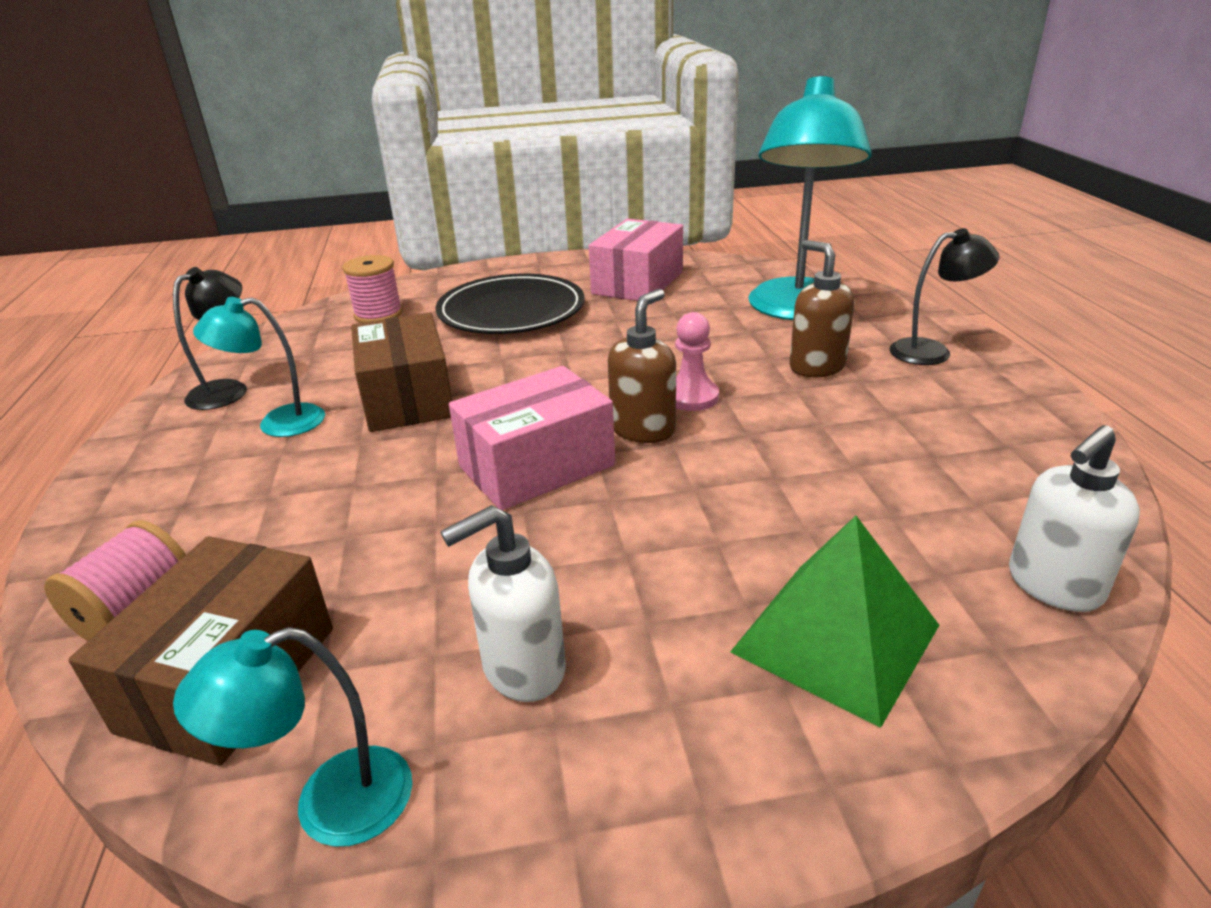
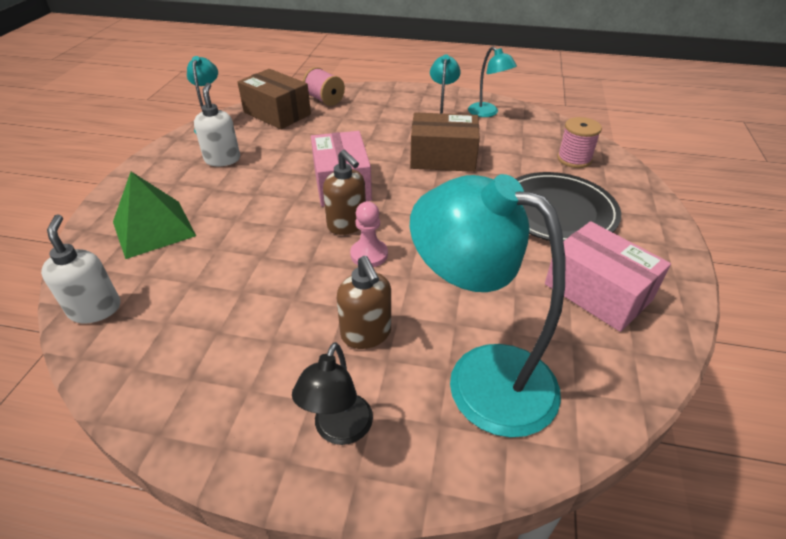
camera: 110 degrees right, 10 degrees up
(228, 390) = (487, 113): black lamp -> turquoise lamp
(816, 367) = (366, 334): brown soap dispenser -> brown soap dispenser turned 75 degrees clockwise

